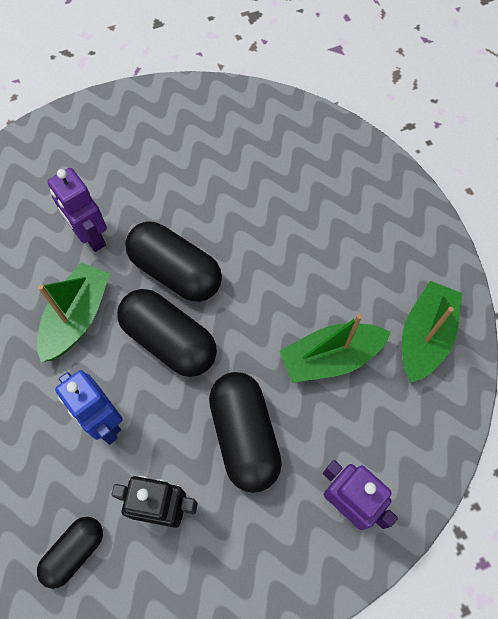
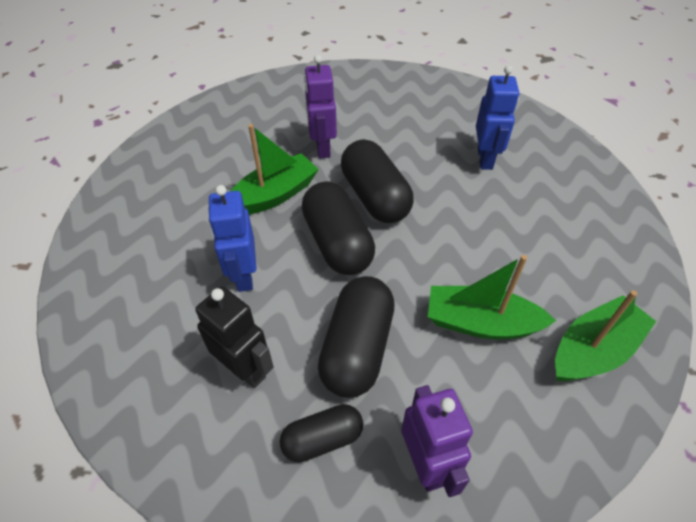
camera: 30 degrees right, 15 degrees down
(74, 552) = (148, 364): black capsule -> black capsule (322, 439)
(254, 177) = (485, 158): none -> blue robot

